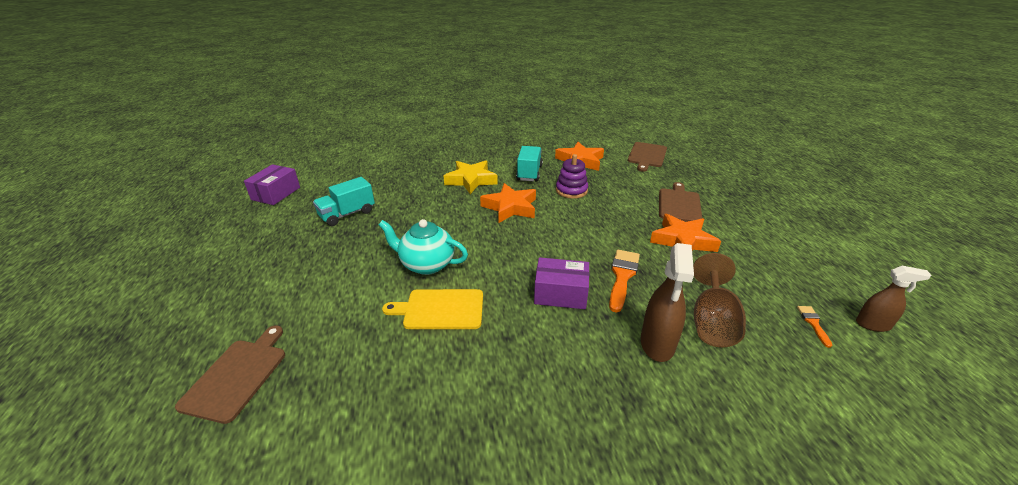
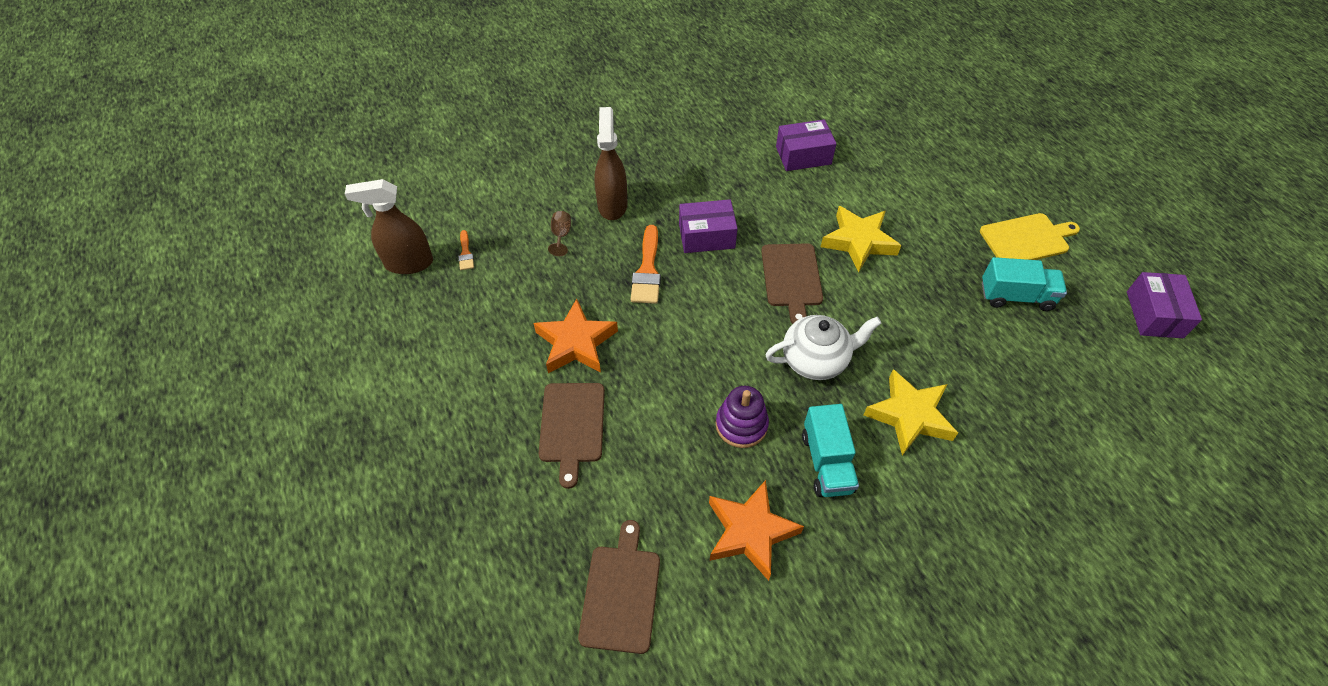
camera: 165 degrees right, 20 degrees up
(237, 376) = (919, 120): brown cutting board -> brown cutting board (791, 278)
(347, 214) = (1016, 296): turquoise truck -> turquoise truck turned 60 degrees clockwise
(415, 358) = (803, 155): none -> purple box
(426, 264) = (858, 242): turquoise teapot -> yellow star
(440, 309) = (810, 197): yellow cutting board -> yellow cutting board (1026, 239)
(510, 207) = (816, 360): orange star -> white teapot
(712, 321) = (561, 235): brown goblet -> brown goblet, size x0.47
(873, 325) = (408, 263): brown spray bottle -> brown spray bottle, size x1.57

